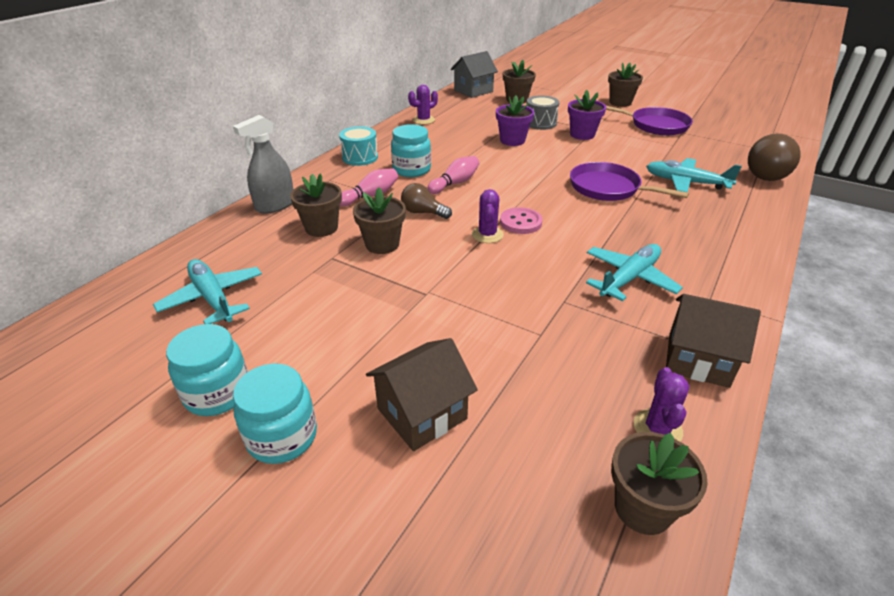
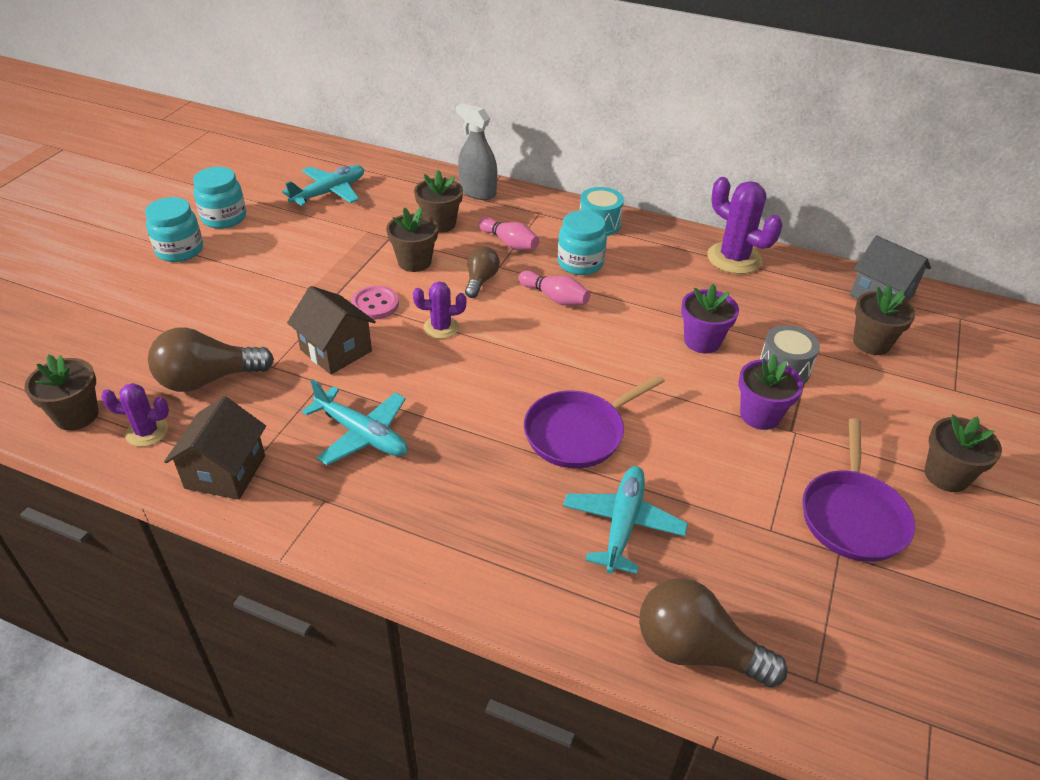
camera: 80 degrees right, 5 degrees up
(422, 413) = (188, 306): brown house -> brown house (336, 350)
(423, 120) = (734, 258): purple cactus -> purple cactus, size x1.72
(520, 222) = (471, 351): pink button -> pink button (375, 304)
(564, 383) = (208, 379): none -> brown light bulb
(608, 188) = (578, 433): purple pan -> purple pan turned 150 degrees counterclockwise

